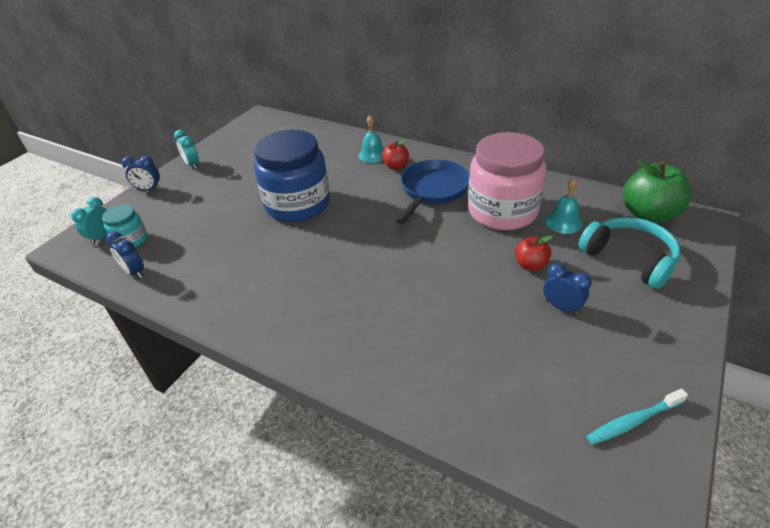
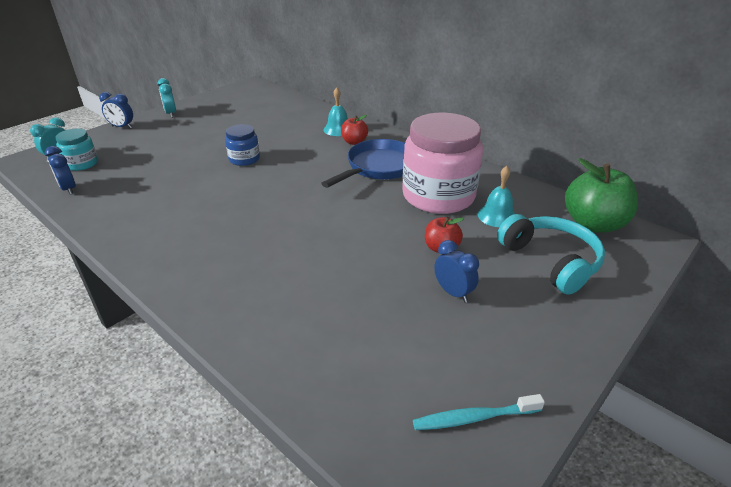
camera: 10 degrees right, 5 degrees down
(298, 204) = (244, 159): blue jar -> blue jar, size x0.47

